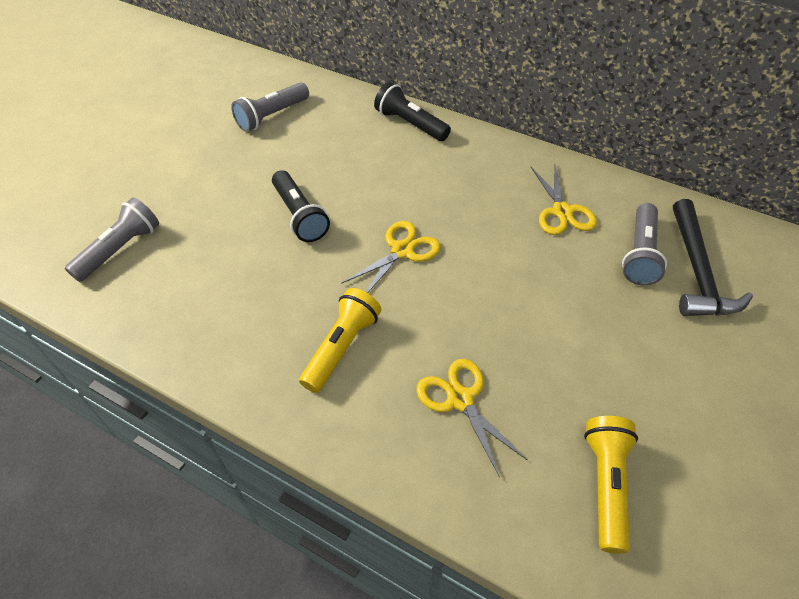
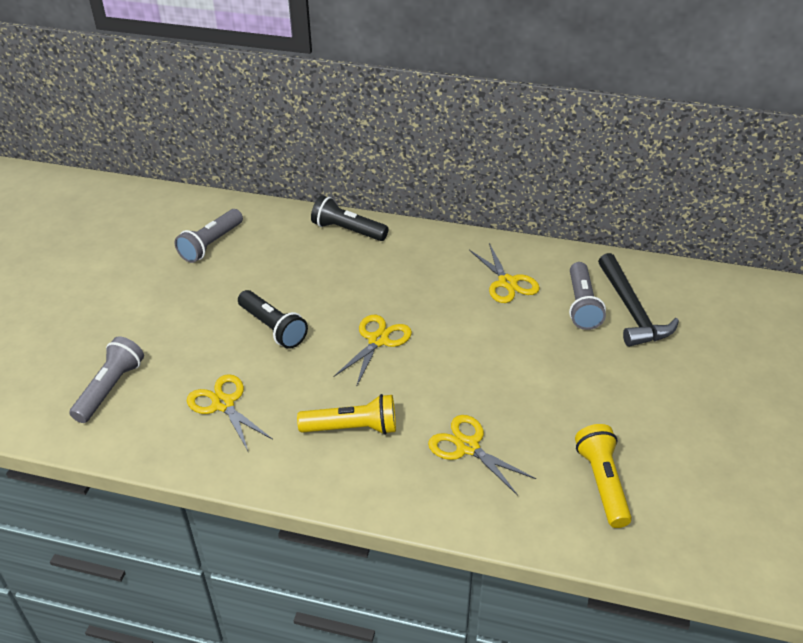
camera: 15 degrees left, 10 degrees down
(221, 290) = (223, 404): none -> yellow scissors
(342, 347) = (352, 428): yellow flashlight -> yellow flashlight turned 75 degrees clockwise

